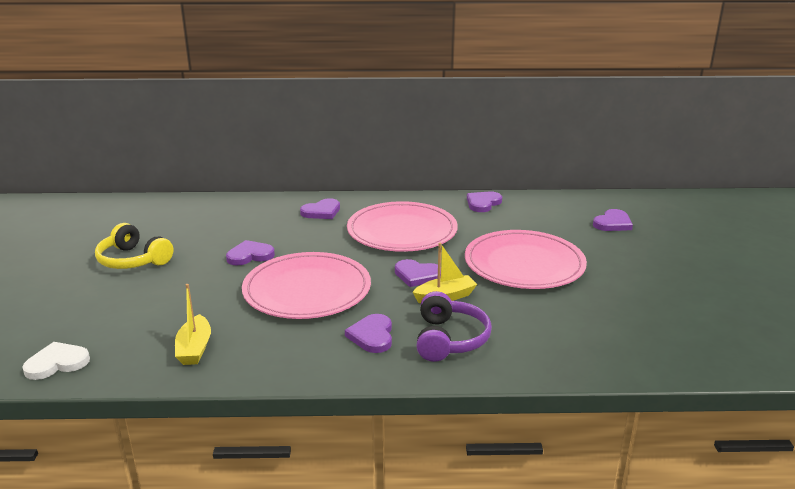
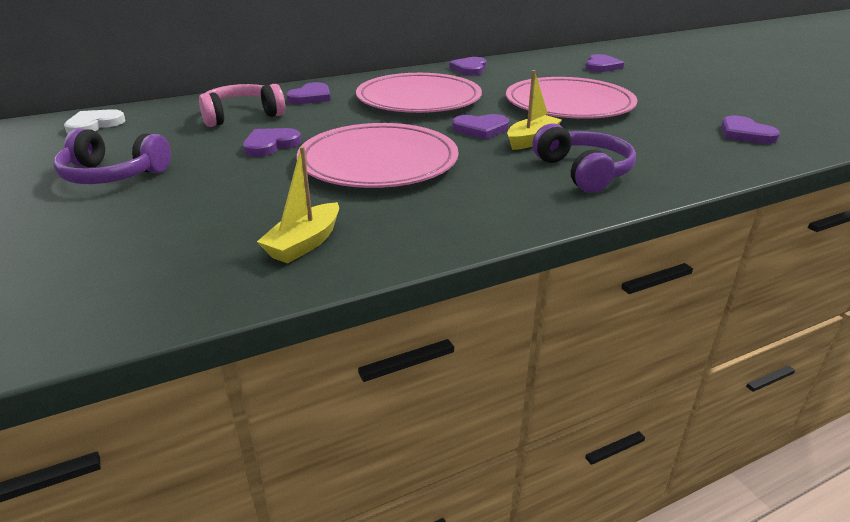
camera: 25 degrees left, 5 degrees up
(57, 363) = (109, 308): white heart -> white heart (94, 125)
(133, 260) = (113, 175): yellow headphones -> purple headphones
(194, 348) = (304, 243): yellow boat -> yellow boat turned 60 degrees clockwise
(255, 222) = (241, 116): none -> pink headphones
(372, 336) = (502, 185): purple heart -> purple heart (745, 134)

